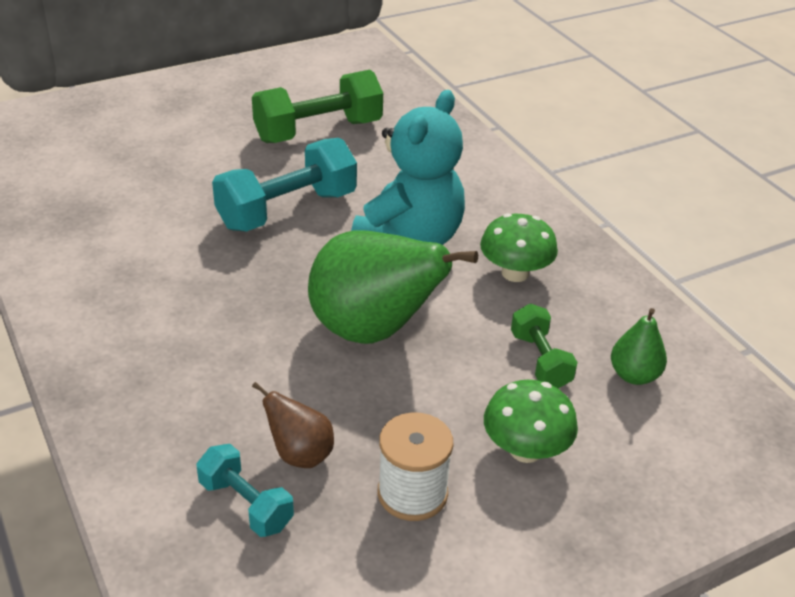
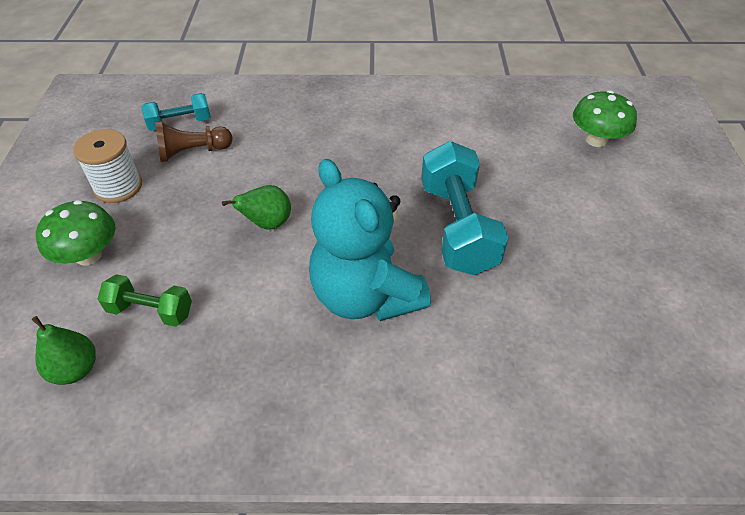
camera: 120 degrees right, 10 degrees up
(300, 454) = (193, 152): brown pear -> brown pawn
(318, 131) = (598, 299): green dumbbell -> none
(373, 331) = (267, 223): green pear -> green pear, size x0.47
(515, 273) = (263, 354): green mushroom -> green mushroom (596, 140)

